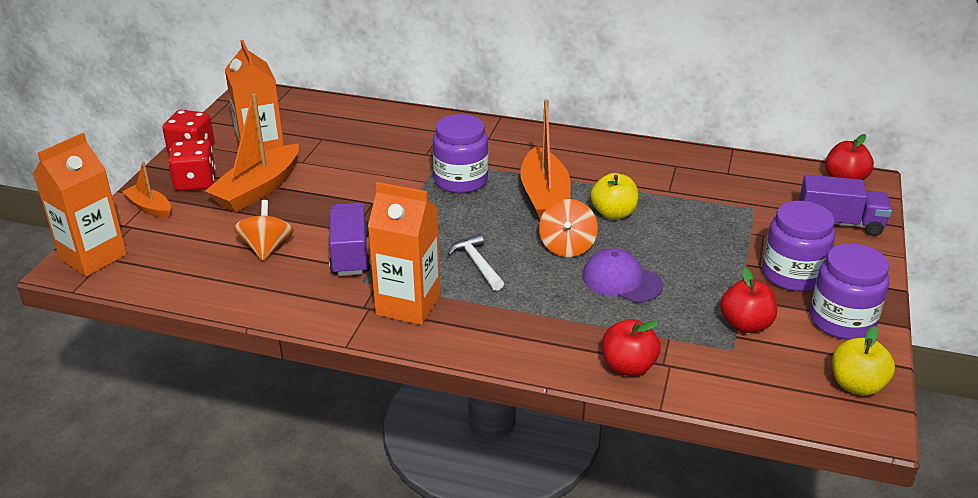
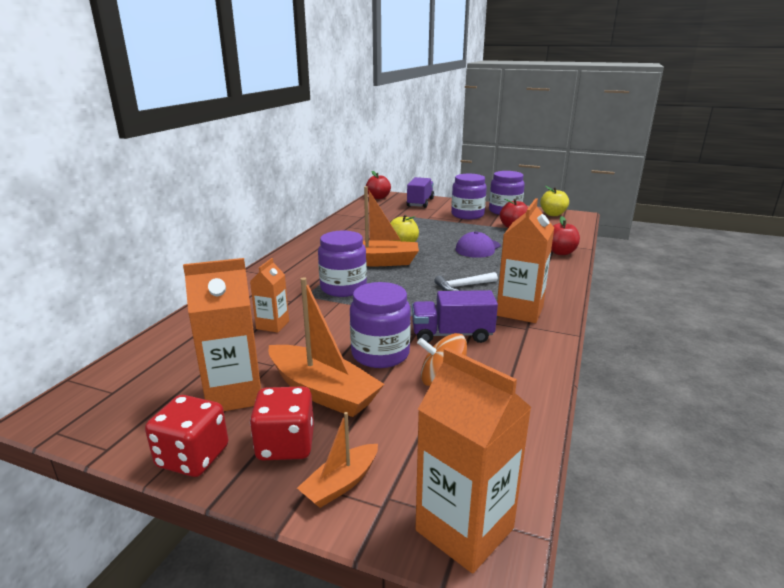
camera: 85 degrees left, 10 degrees down
(315, 213) = (380, 354): none -> purple jar
(372, 152) = (272, 325): none -> orange carton
(567, 246) = (441, 259): orange spinning top -> none

